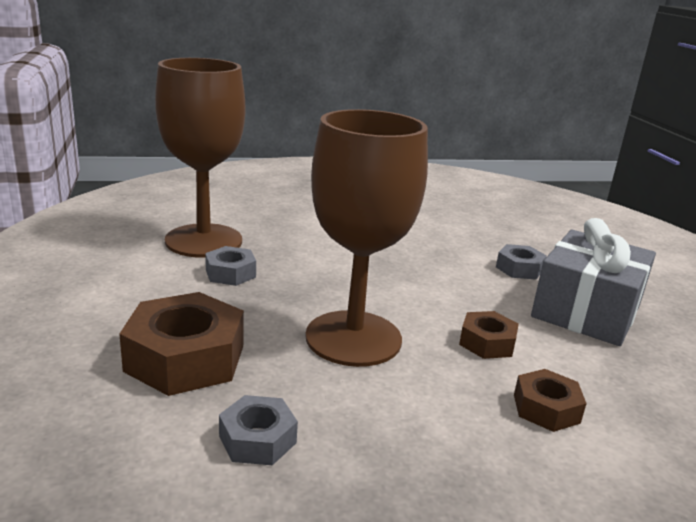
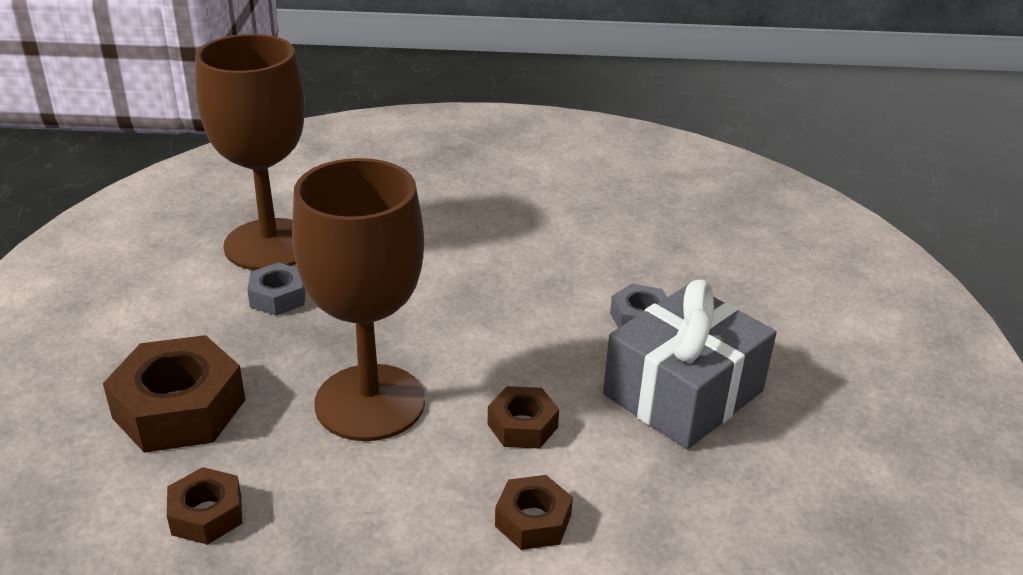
camera: 15 degrees right, 10 degrees up
(257, 439) = (207, 514): grey nut -> brown nut

